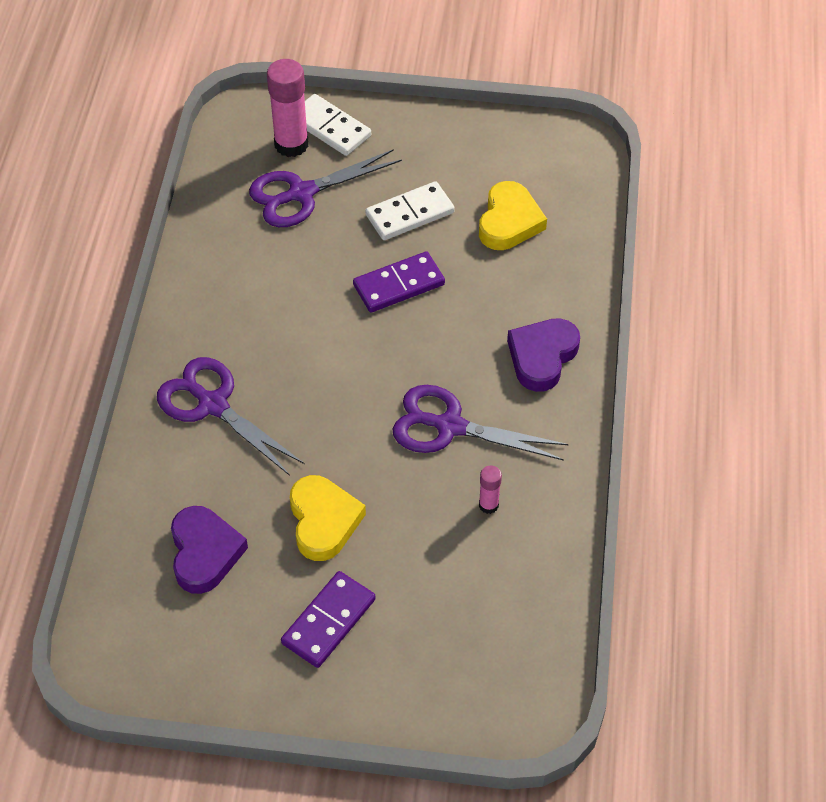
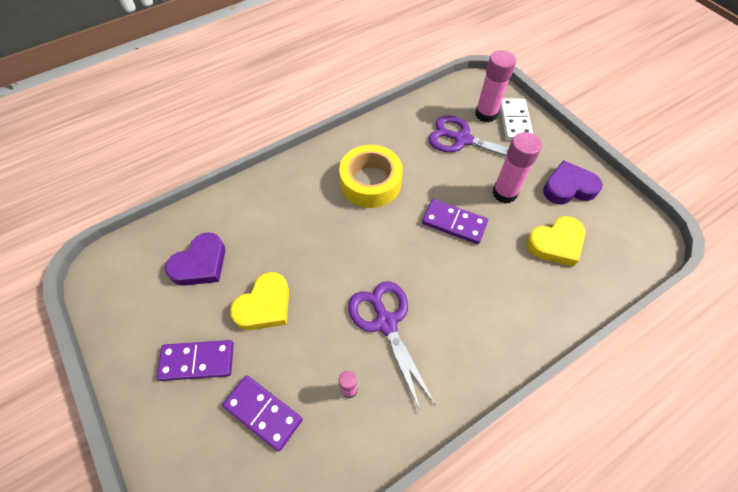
camera: 50 degrees right, 5 degrees up
(213, 405) = (297, 199): purple scissors -> none
(267, 320) = (370, 182): none -> yellow tape
(410, 214) = (504, 193): white domino -> pink glue stick
(442, 593) = (263, 413): none -> purple domino
(542, 357) = (484, 336): purple heart -> purple heart (568, 187)

